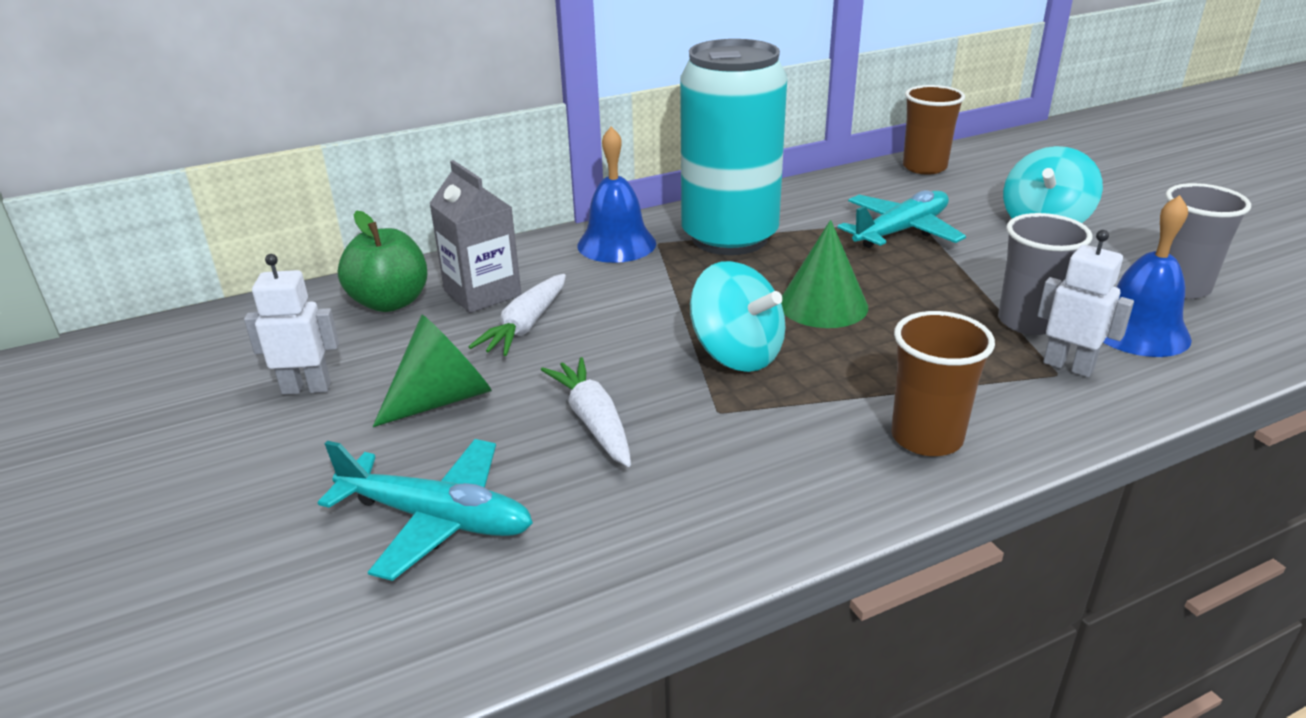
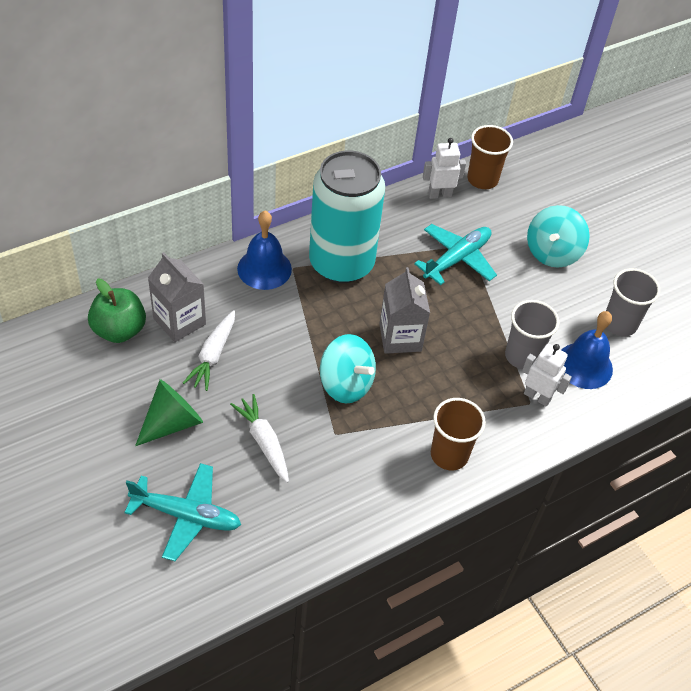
camera: 10 degrees left, 20 degrees up
(306, 388) = (86, 413): white robot -> white robot (439, 195)
(823, 305) = (400, 337): green cone -> grey carton

